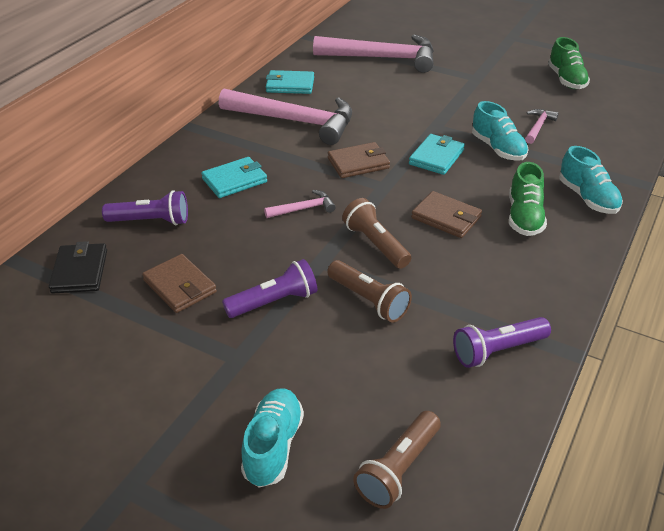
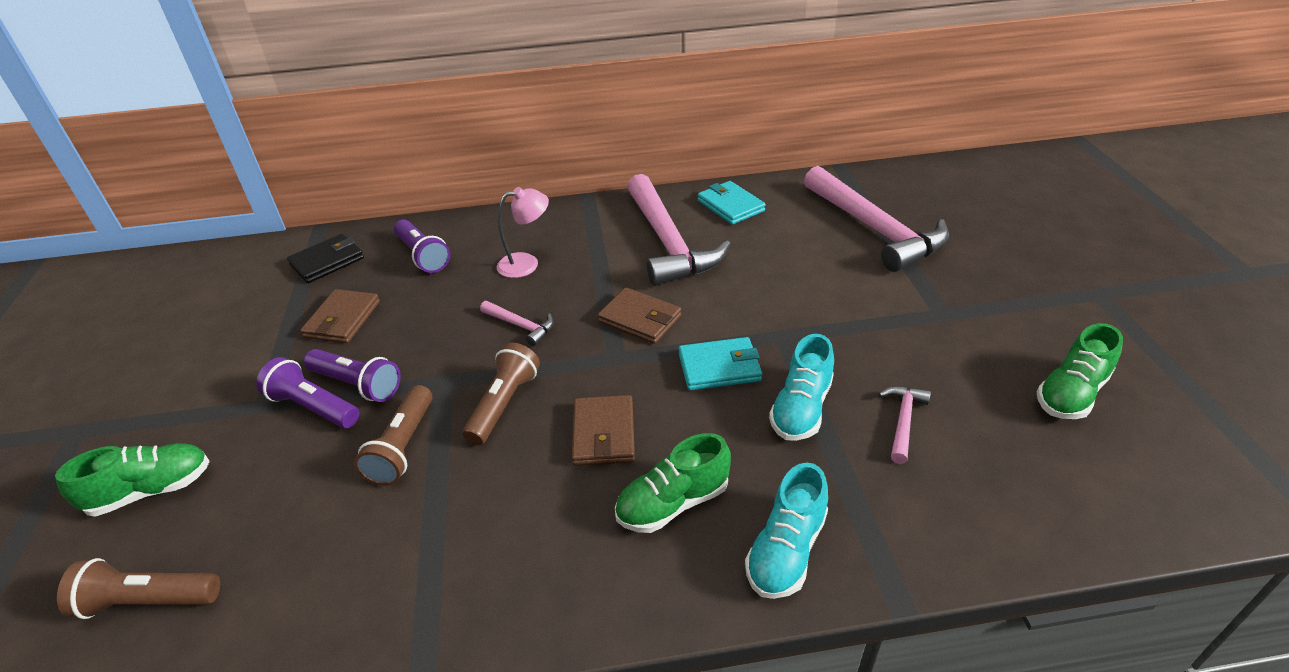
camera: 55 degrees right, 0 degrees up
(234, 180) = (526, 263): turquoise wallet -> pink lamp
(273, 446) = (151, 490): turquoise shoe -> green shoe
(497, 351) = (381, 599): purple flashlight -> purple flashlight (313, 407)
(538, 127) = (903, 421): pink hammer -> pink hammer turned 60 degrees counterclockwise

